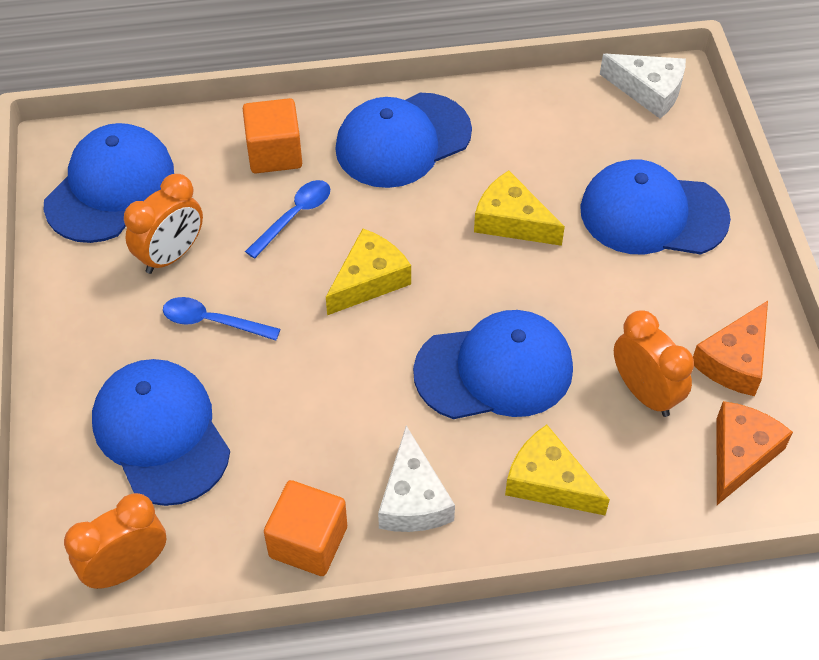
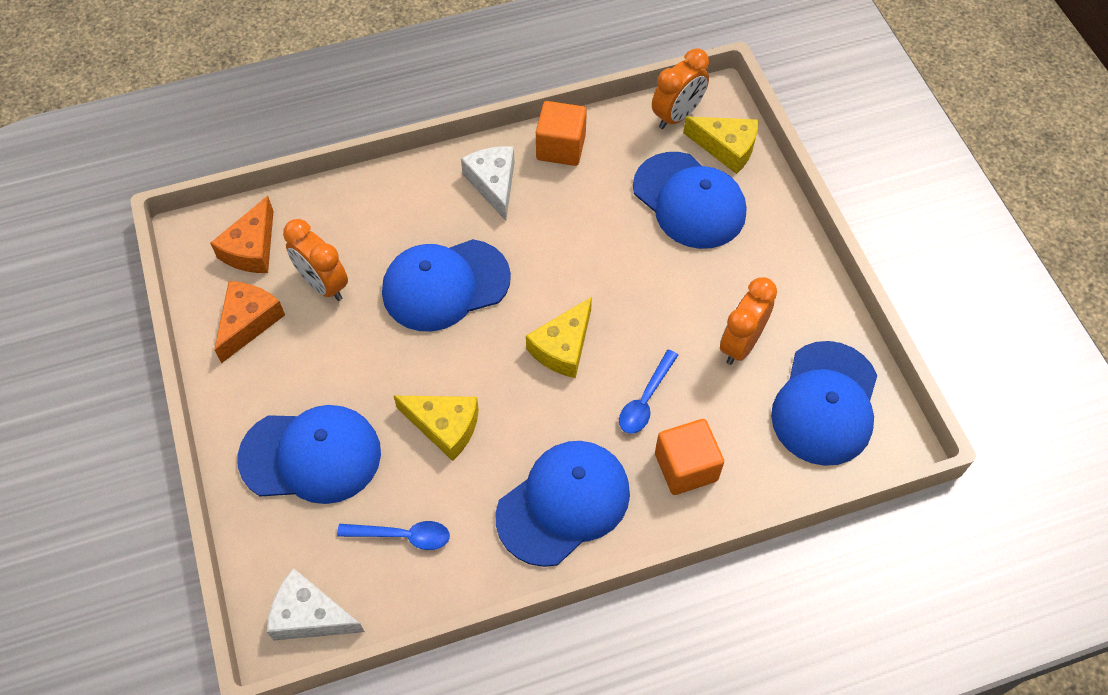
camera: 170 degrees right, 5 degrees up
(213, 322) = (683, 290): blue spoon -> blue spoon (402, 536)
(548, 482) = (397, 209): yellow cheese -> yellow cheese (726, 148)

